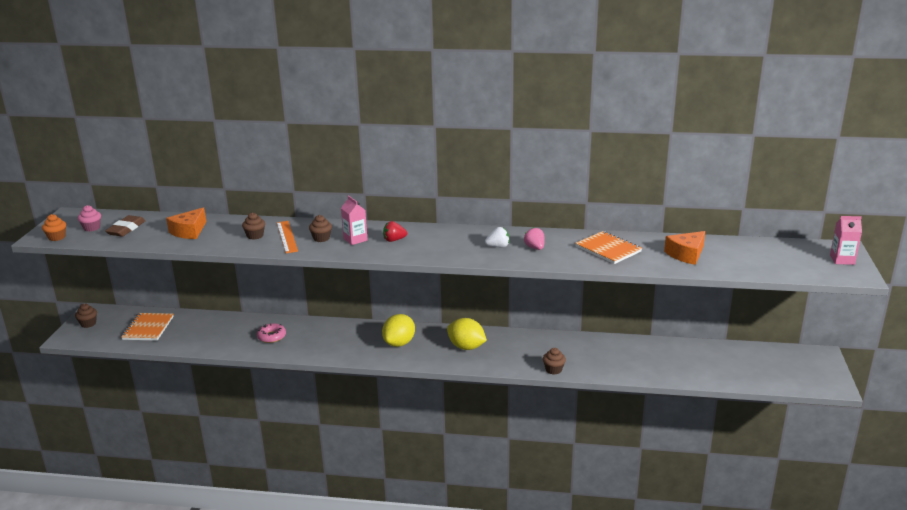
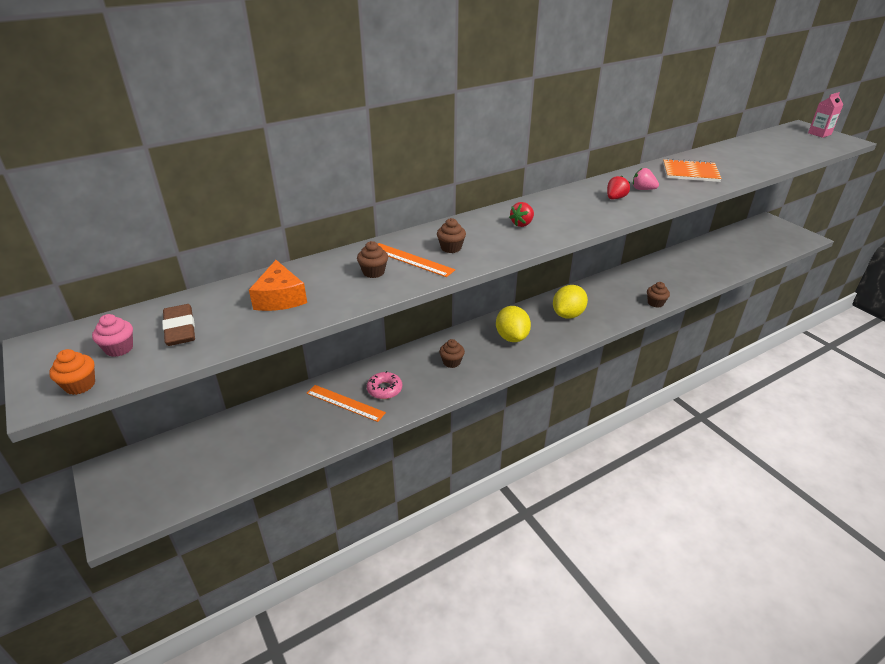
camera: 40 degrees left, 10 degrees up
(88, 324) = (123, 489): brown cupcake -> brown cupcake (451, 362)
(148, 328) = (221, 452): orange notebook -> none
(240, 333) = (345, 403): none -> orange ruler
(355, 239) = (486, 236): pink carton -> none
(466, 347) = (568, 315): yellow lemon -> yellow lemon turned 45 degrees counterclockwise
(498, 246) = (615, 198): white strawberry -> red strawberry
(686, 254) = (741, 159): orange cheese -> none

